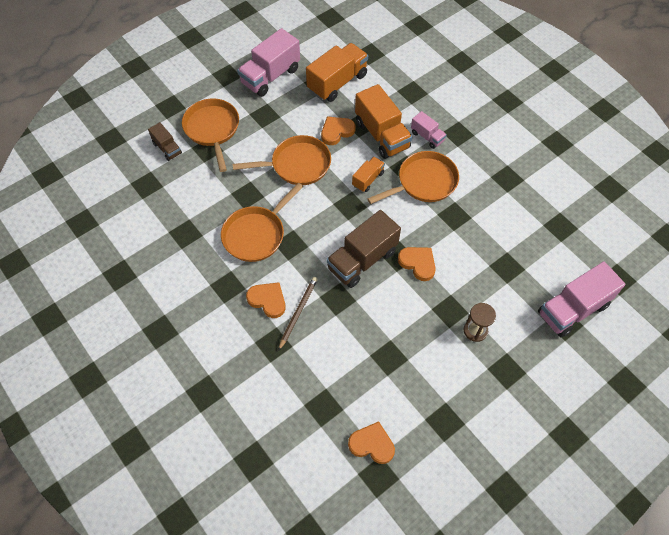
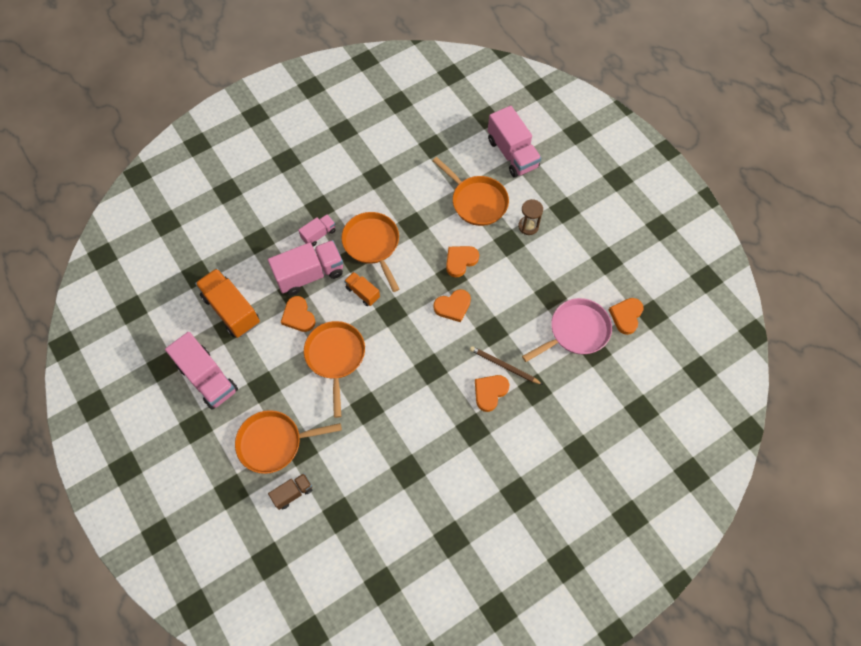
camera: 85 degrees left, 5 degrees up
(256, 234) = (415, 400): orange pan -> orange pan (477, 201)
(346, 386) = (576, 331): none -> pink pan
(362, 260) = (453, 306): brown truck -> orange heart
(382, 135) = (309, 274): orange truck -> pink truck

